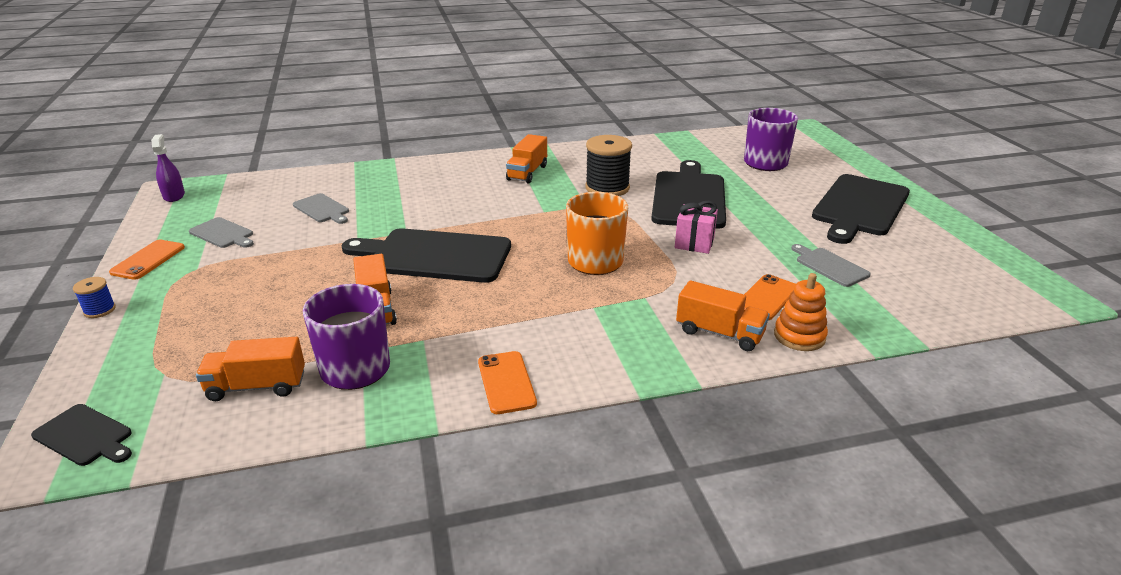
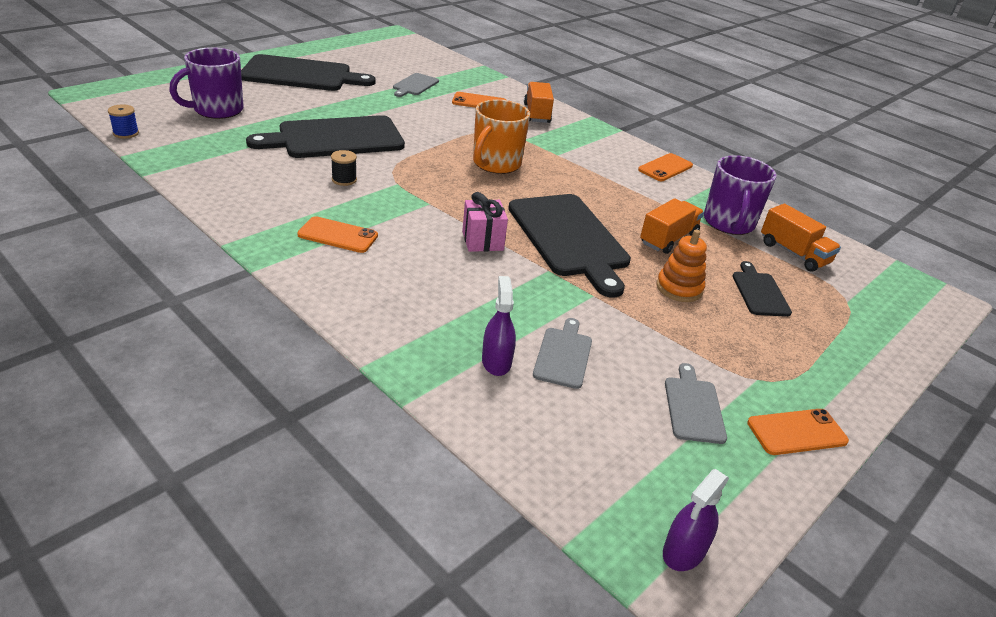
camera: 125 degrees left, 5 degrees up
(85, 436) = (915, 298): black cutting board -> black cutting board (759, 292)
(99, 310) = (874, 398): blue spool -> blue spool (126, 133)
(347, 189) = (496, 361): none -> purple spray bottle
(527, 173) = (338, 235): orange truck -> orange phone
(607, 188) = (344, 180): black spool -> black spool, size x0.49
(694, 243) = (426, 129): pink gift -> pink gift (482, 241)
(799, 336) = (513, 93): orange stacking toy -> orange stacking toy (679, 288)

